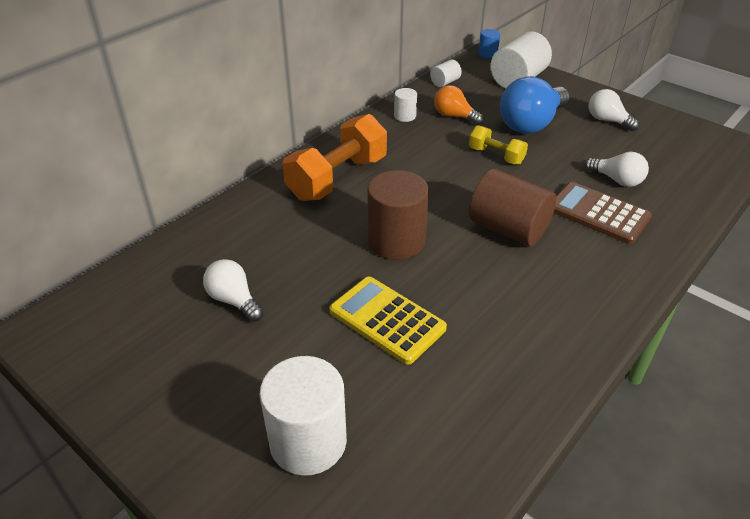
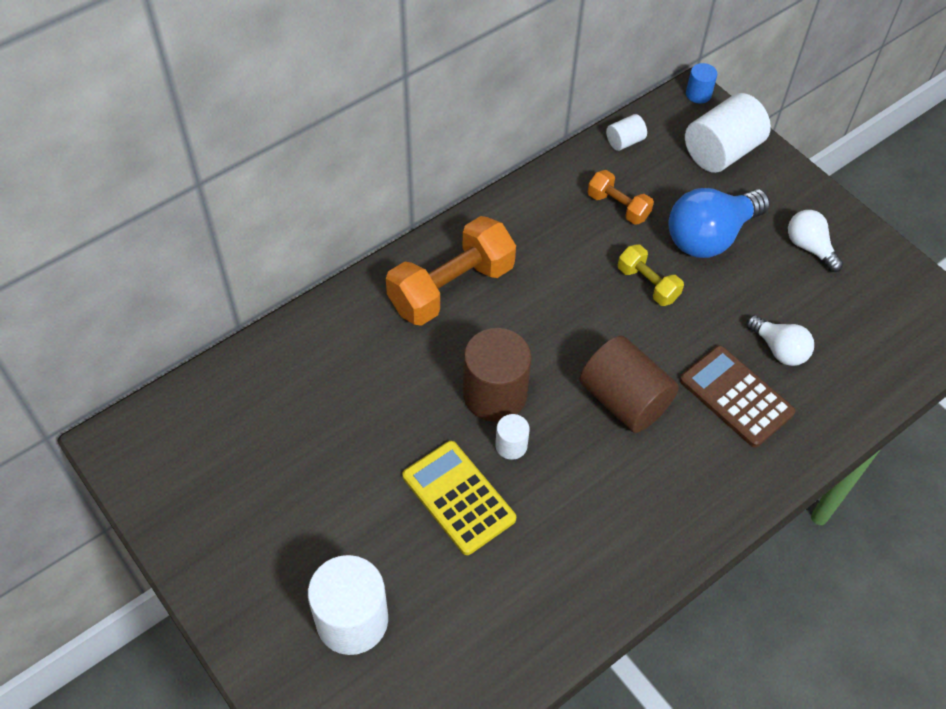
camera: 10 degrees right, 15 degrees up
(234, 300) = (308, 442): white light bulb -> none
(405, 116) = (556, 196): white cylinder -> white cylinder (511, 445)
(454, 116) = (618, 206): orange light bulb -> orange dumbbell

